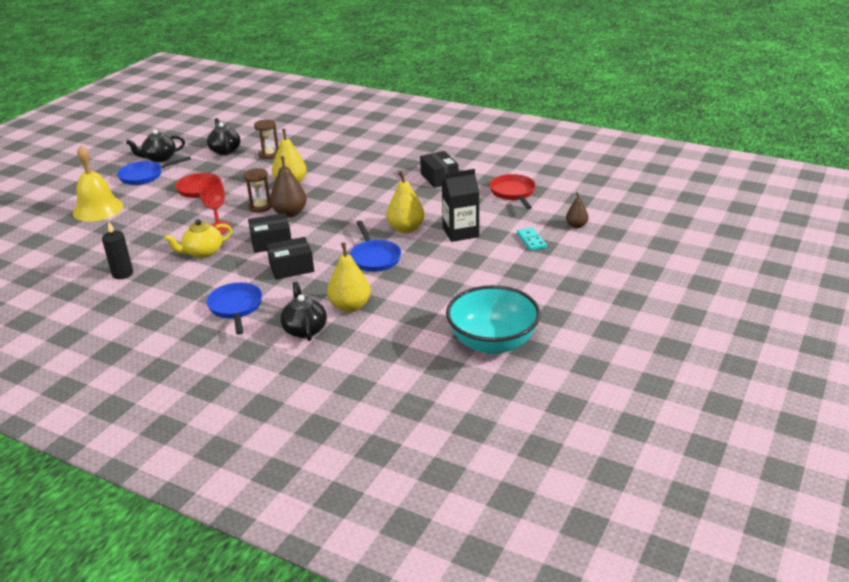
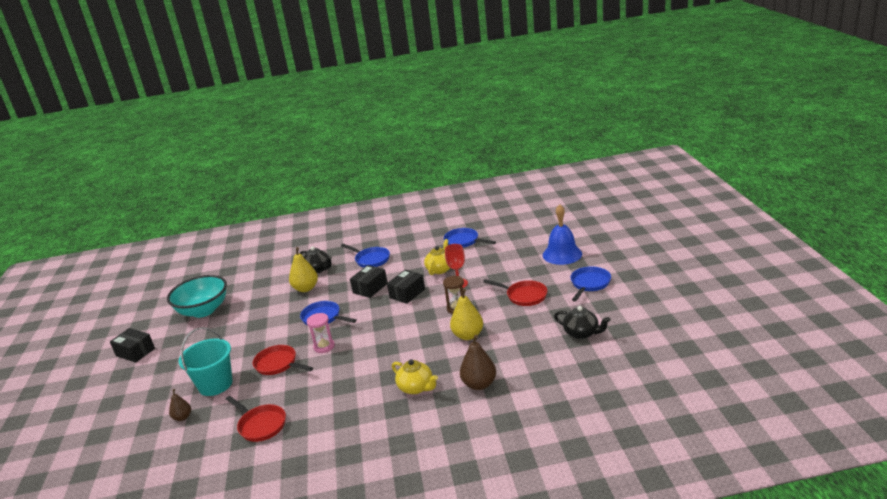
camera: 145 degrees right, 5 degrees down
(98, 209) = (562, 254): yellow bell -> blue bell
(122, 274) = (463, 241): black candle -> blue pan
(159, 158) = (615, 300): black teapot -> none
(269, 155) = (536, 349): brown hourglass -> none
(290, 213) = (427, 315): brown pear -> brown pear (479, 384)
(378, 168) = (416, 387): none -> yellow teapot
(406, 229) = (324, 346): yellow pear -> pink hourglass
(439, 178) = (346, 406): black box -> black box (135, 352)
(460, 232) = (278, 364): black carton -> red pan
(531, 240) = (215, 384): turquoise domino -> turquoise bucket

